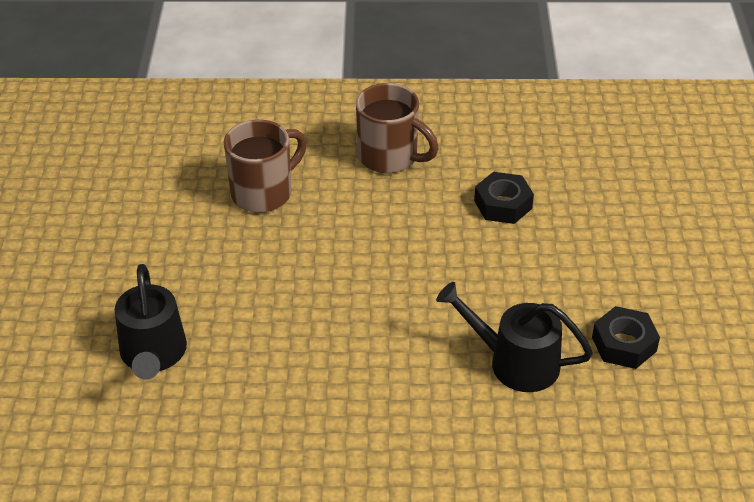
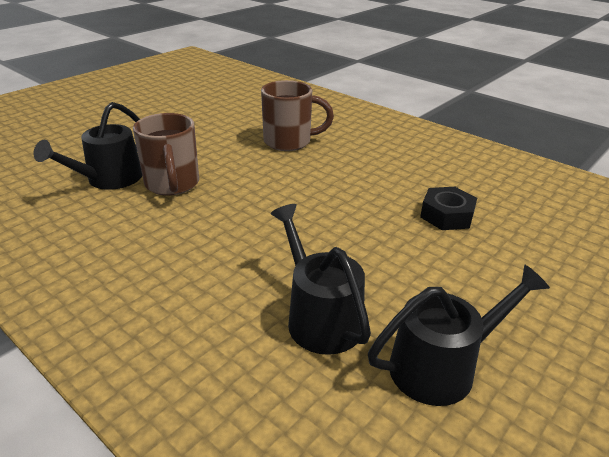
camera: 40 degrees right, 10 degrees down
(390, 157) = (394, 158): brown mug -> brown mug (172, 185)
(624, 344) = (442, 366): black nut -> black watering can

